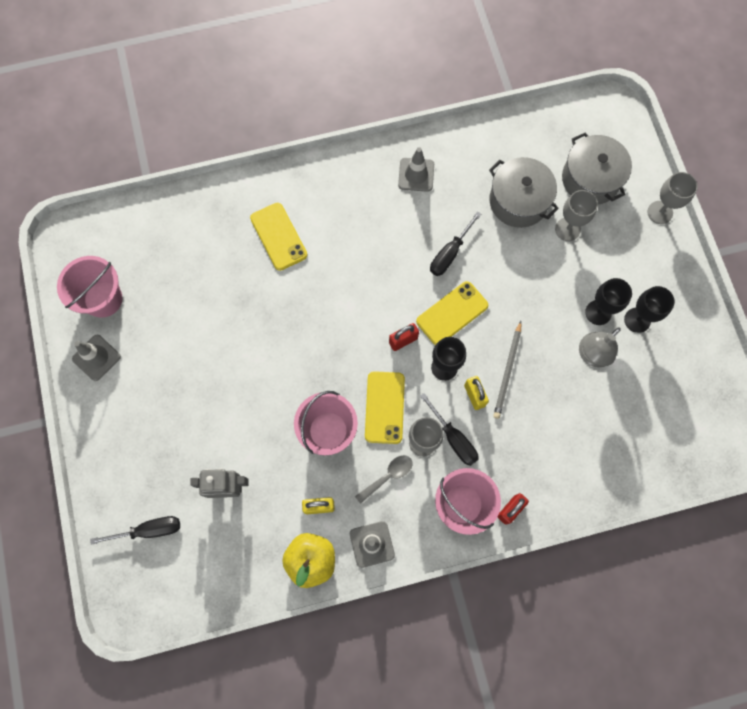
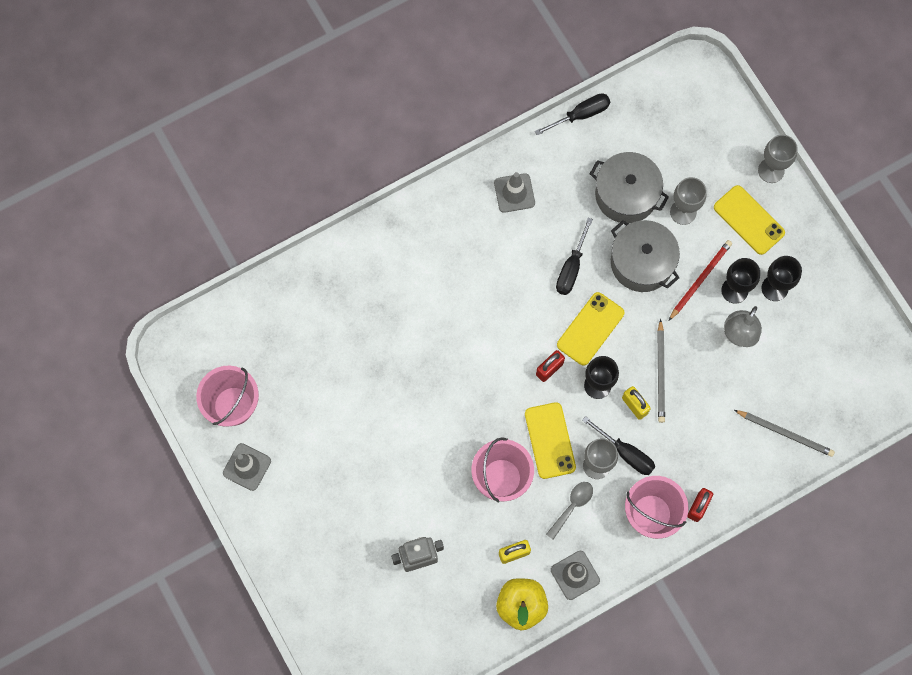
camera: 15 degrees left, 0 degrees up
(149, 530) = (355, 620): black screwdriver -> black screwdriver (580, 115)
(278, 236) = (392, 294): yellow phone -> yellow phone (749, 220)
(568, 294) = (700, 279): none -> red pencil
(590, 179) = (693, 152): grey pot -> grey pot (641, 262)
(614, 460) = (785, 433): none -> grey pencil

